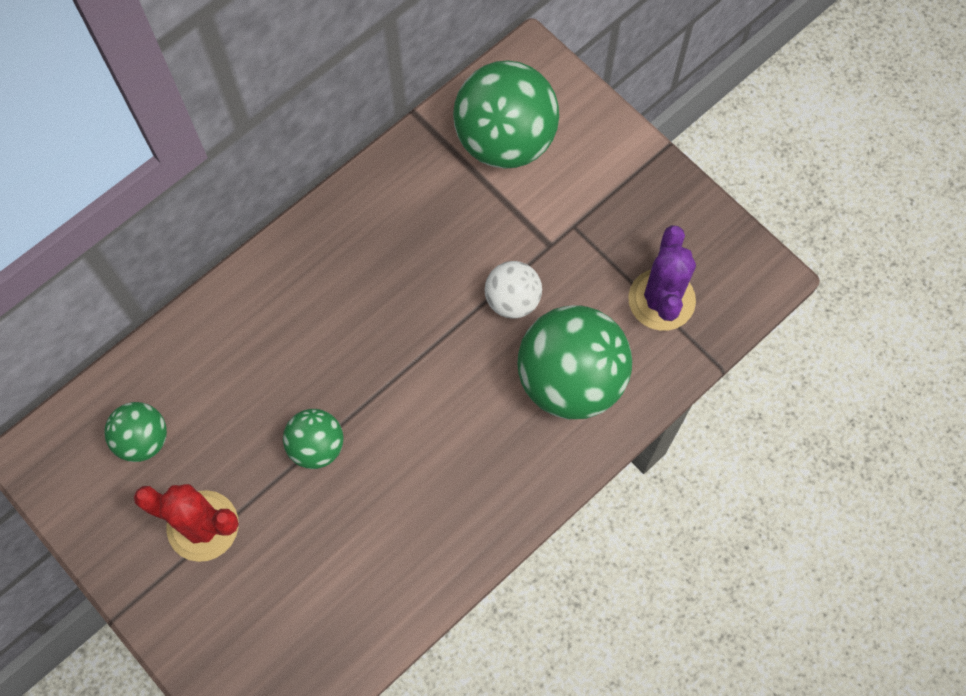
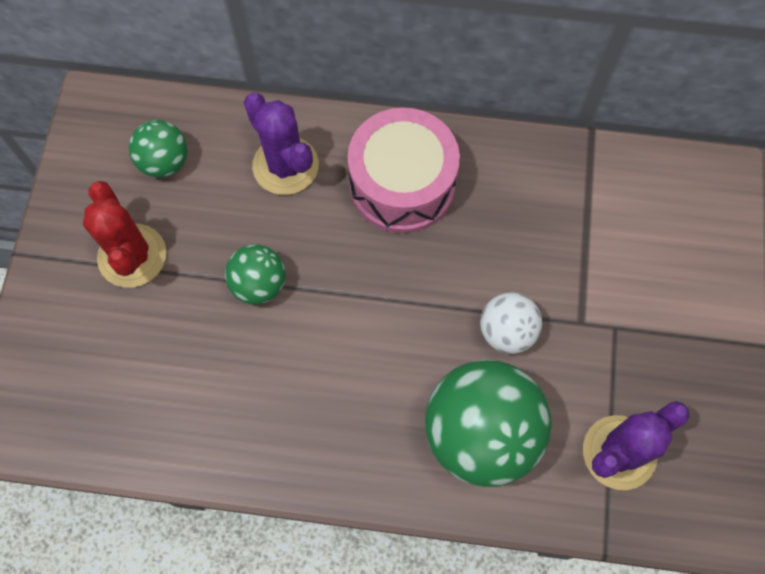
camera: 50 degrees right, 0 degrees up
(235, 350) = (285, 166): none -> purple cactus
(332, 278) = (402, 184): none -> pink drum
(505, 141) = (636, 215): green ball -> none

